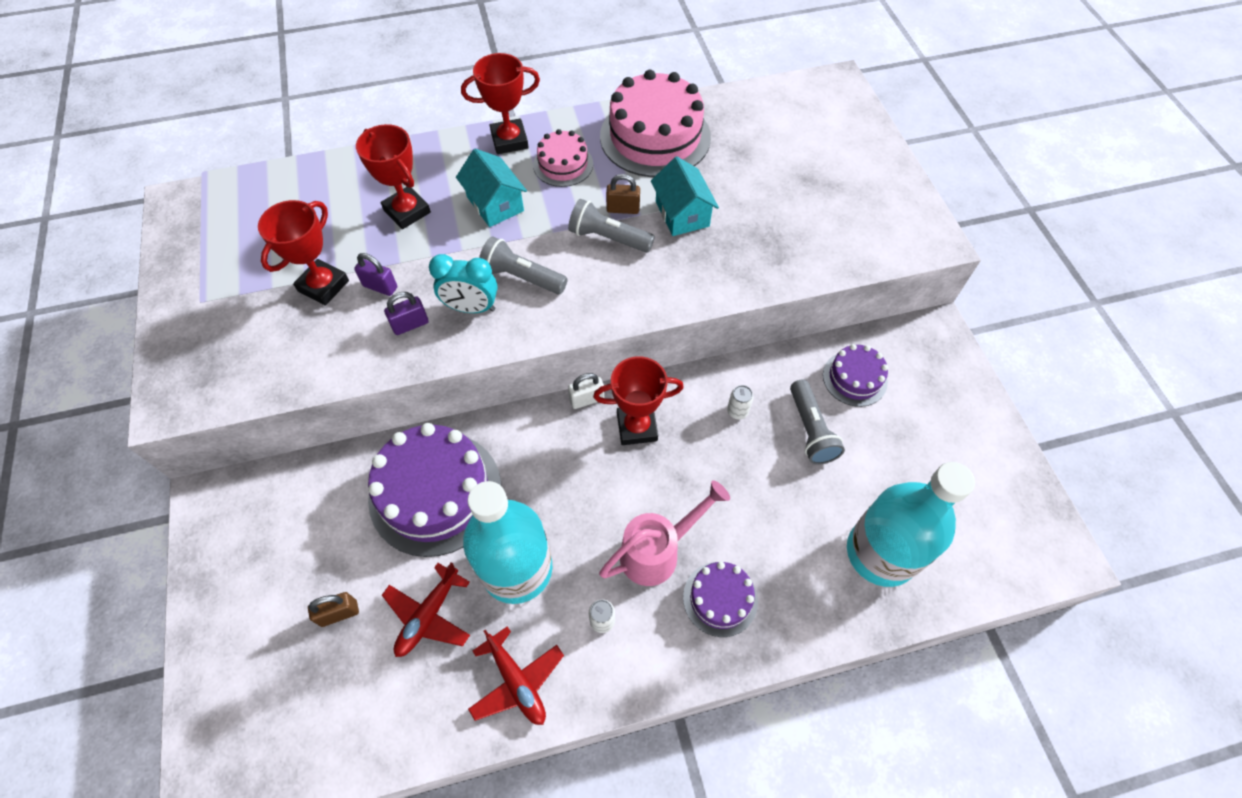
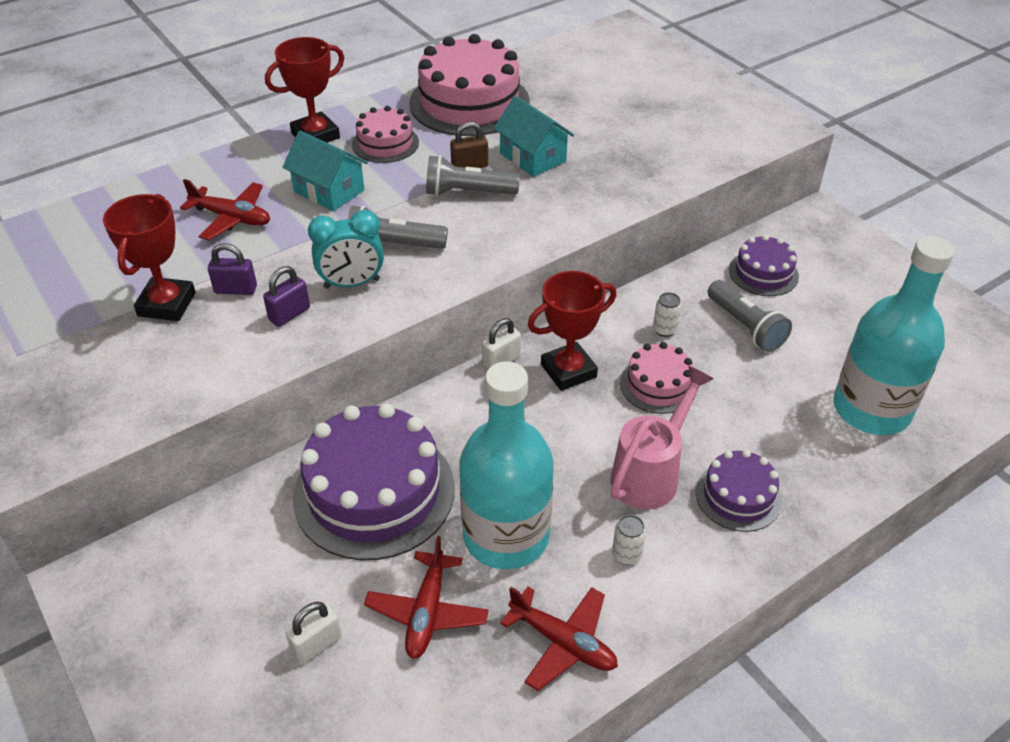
camera: 20 degrees left, 15 degrees down
(339, 613) = (317, 644): brown padlock -> white padlock
(407, 211) = (231, 218): red trophy -> red plane
(705, 465) = (658, 385): none -> pink cake

